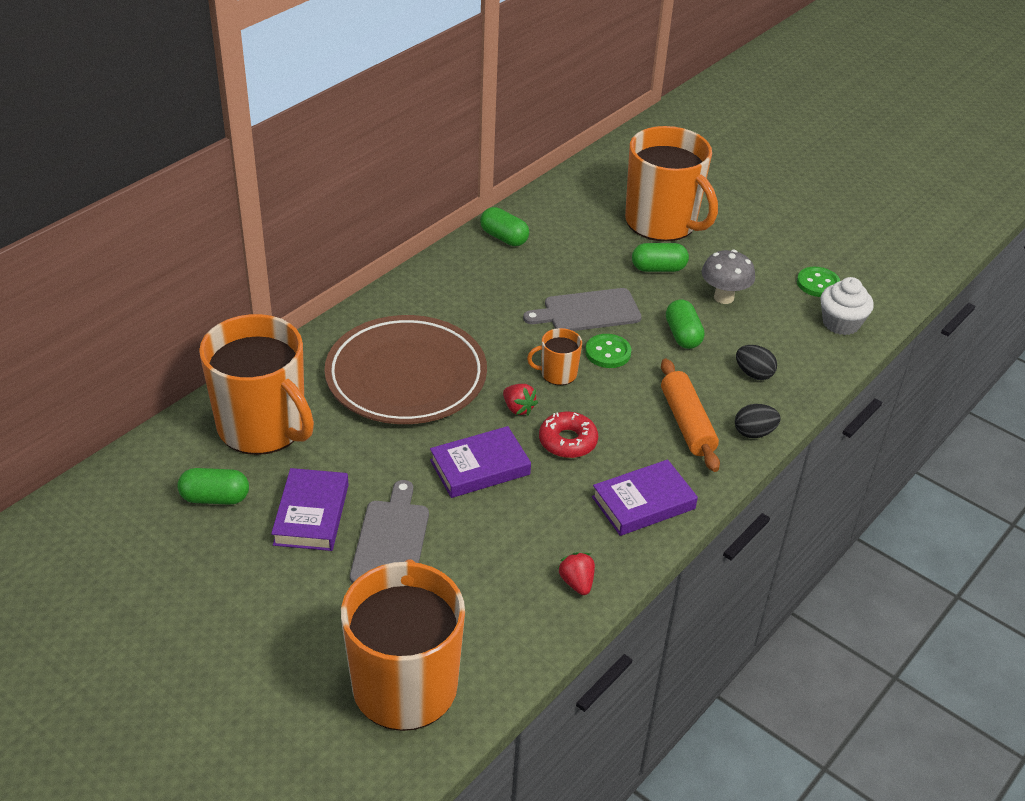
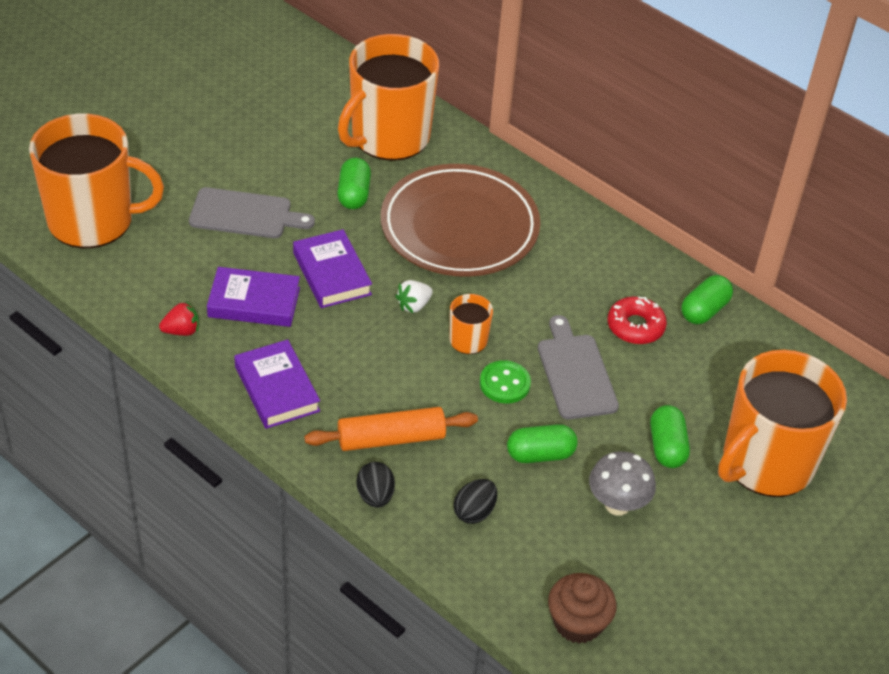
camera: 90 degrees right, 5 degrees up
(215, 498) = (303, 113): green capsule -> green capsule (353, 194)
(311, 514) = (280, 167): purple book -> purple book (254, 302)
(518, 408) = (414, 305): red strawberry -> white strawberry
(567, 441) = (365, 339): red donut -> red donut (635, 326)
(818, 284) = (659, 613): green button -> none
(841, 323) = (578, 623): white cupcake -> brown cupcake

